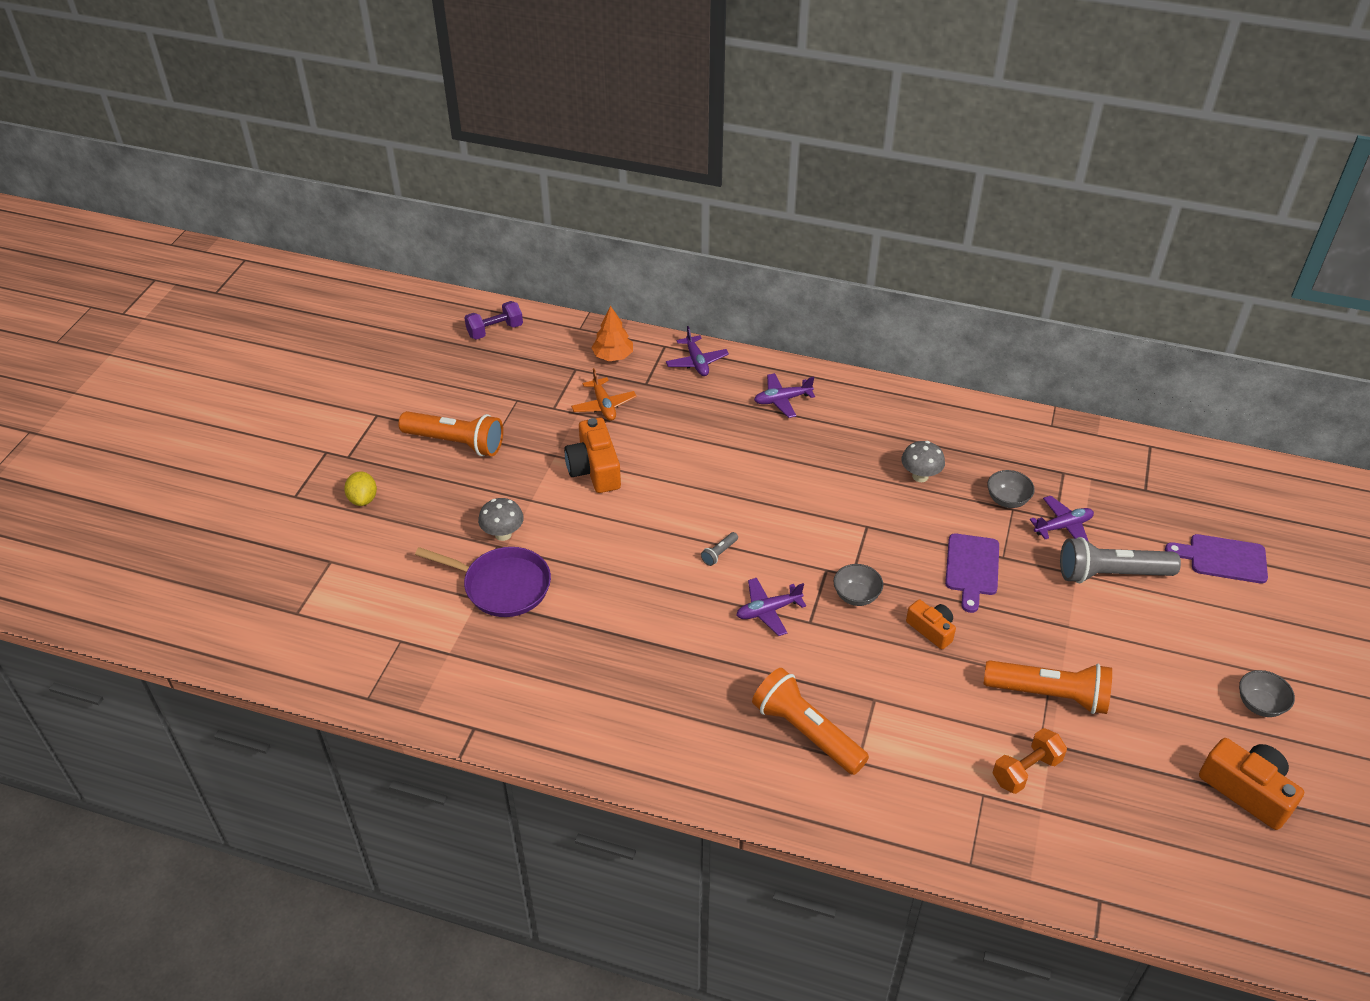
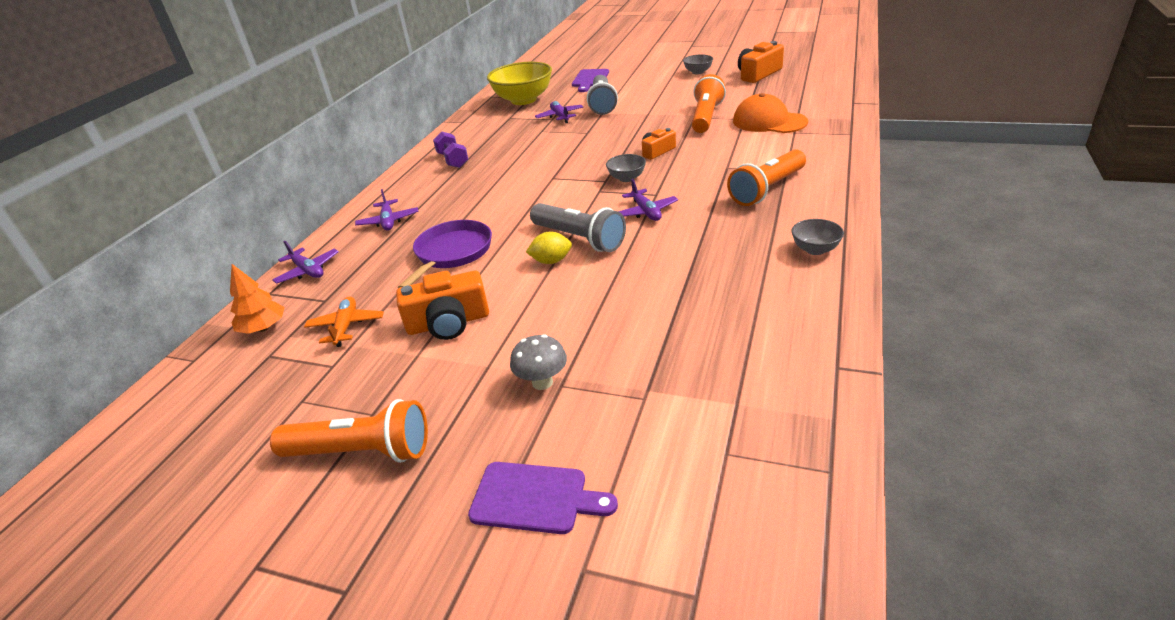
camera: 85 degrees left, 10 degrees down
(363, 499) = (451, 549): yellow lemon -> yellow lemon (551, 261)
(456, 443) = (362, 452): orange flashlight -> orange flashlight turned 75 degrees clockwise
(495, 330) = (139, 443): purple dumbbell -> purple dumbbell (453, 160)
(502, 586) = (626, 372): purple pan -> purple pan (452, 253)
(603, 405) = (346, 327): orange plane -> orange plane turned 75 degrees counterclockwise
(696, 362) = (308, 271): purple plane -> purple plane turned 60 degrees clockwise
(719, 553) = (579, 239): grey flashlight -> grey flashlight, size x2.46
(920, 476) = (502, 161): grey mushroom -> none
(972, 568) = (597, 141): purple cutting board -> purple cutting board (535, 498)
(1007, 500) = (532, 133): grey bowl -> grey bowl (815, 249)
(1026, 770) = (769, 121): orange dumbbell -> orange cap
(1132, 483) = (523, 100): none -> yellow bowl

